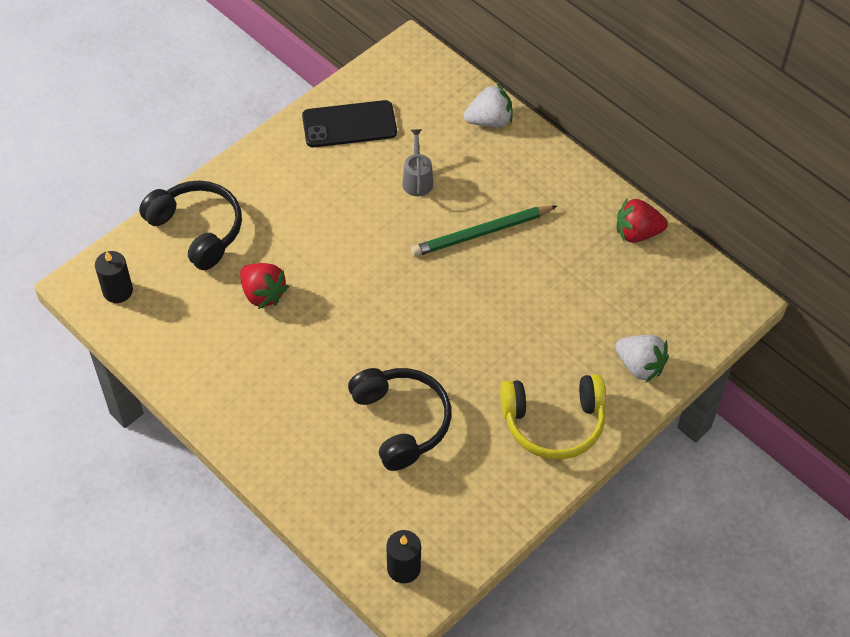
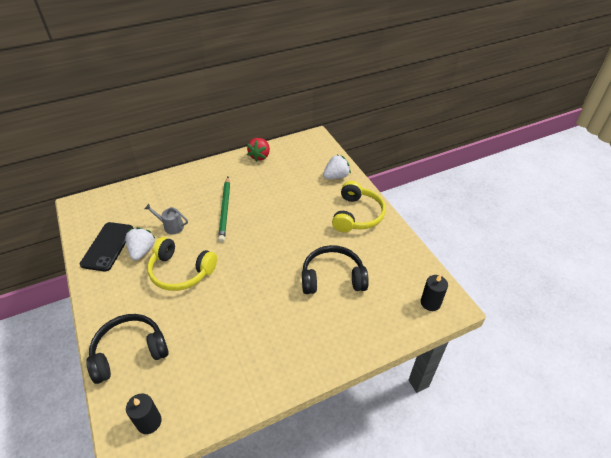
camera: 70 degrees left, 10 degrees down
(263, 294) = (206, 325): red strawberry -> none
(339, 228) = (181, 271): none -> yellow headphones
(489, 121) = (154, 187): white strawberry -> white strawberry (142, 251)

